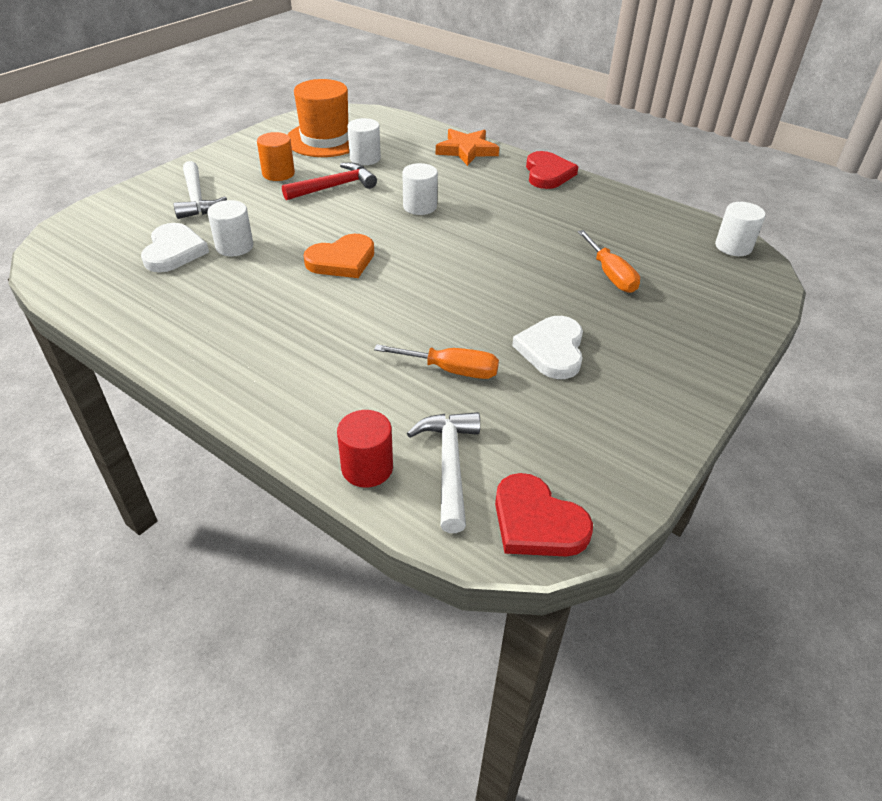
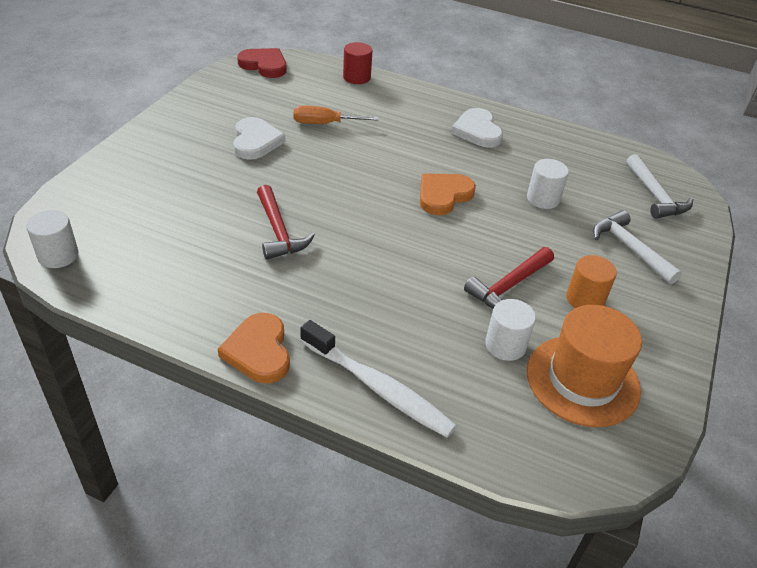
camera: 165 degrees right, 0 degrees up
(174, 251) = (586, 188): white heart -> white heart (477, 131)
(420, 206) = (402, 269): white cylinder -> none
(449, 465) = (313, 81): white hammer -> white hammer (655, 195)
(467, 150) = (378, 388): orange star -> white toothbrush
(528, 245) = (278, 231): none -> red hammer
(548, 174) = (258, 351): red heart -> orange heart
(610, 275) = (200, 207): orange screwdriver -> none

